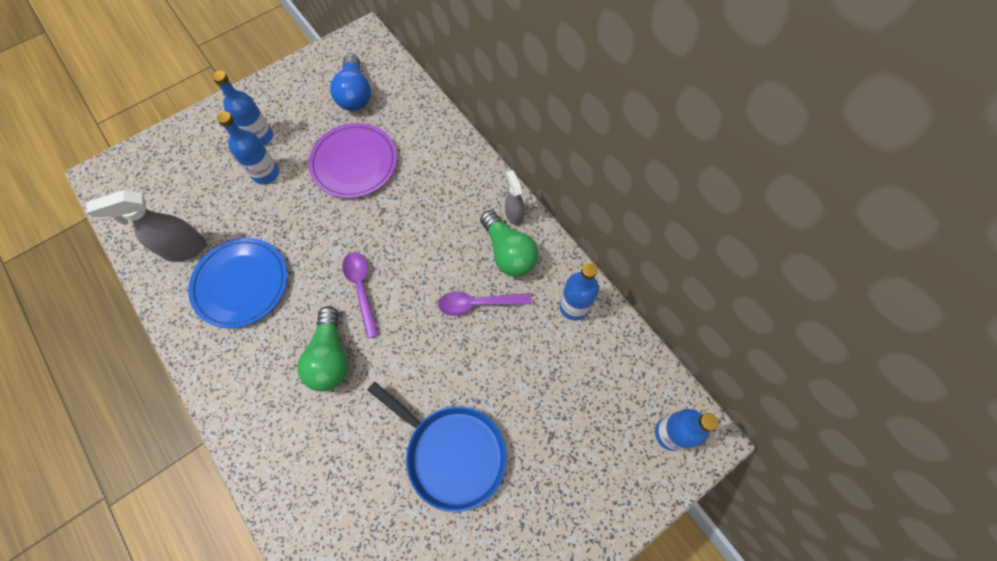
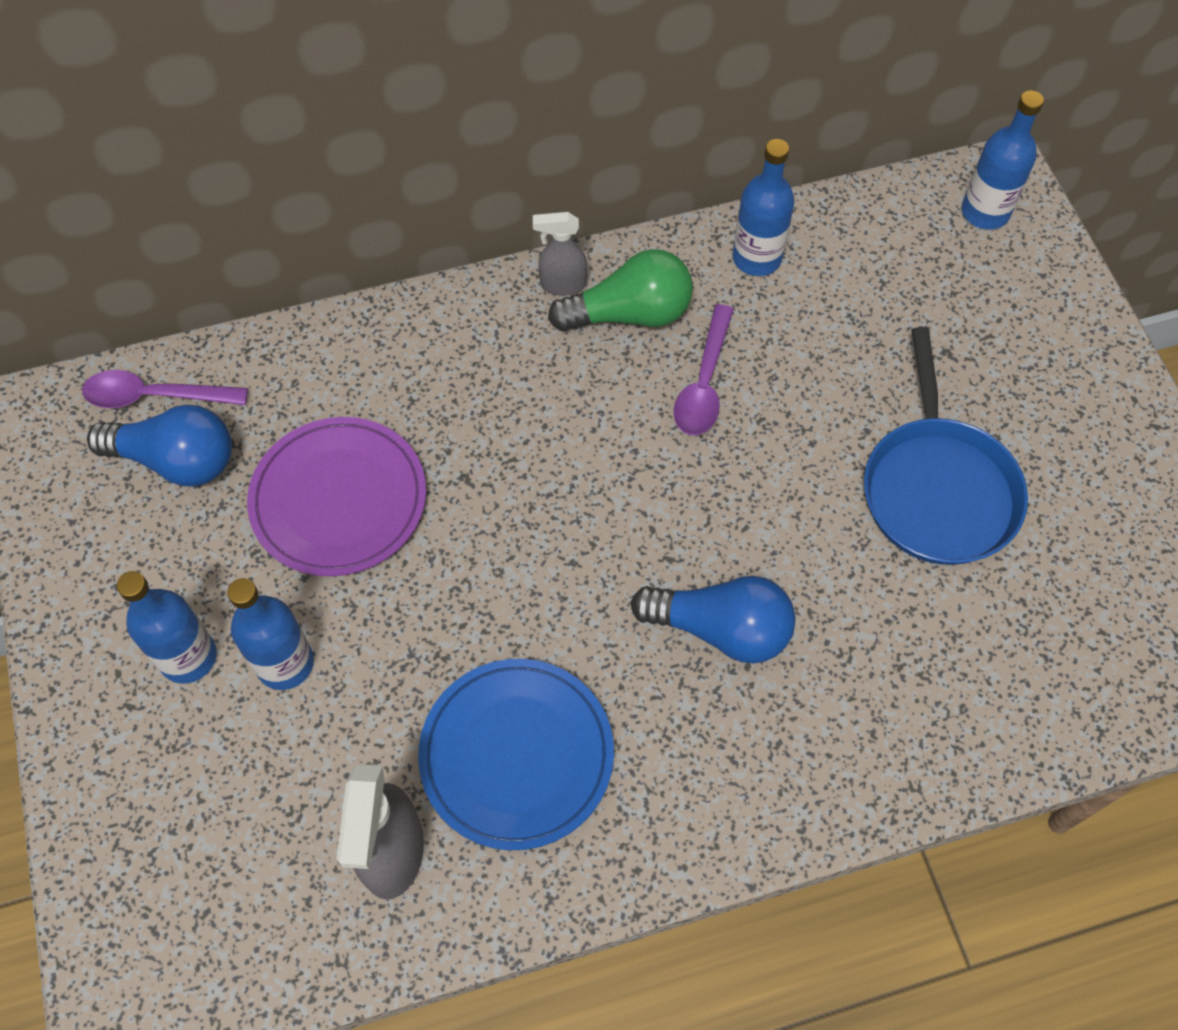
camera: 70 degrees left, 5 degrees down
(330, 357) = (720, 629): green light bulb -> blue light bulb
(361, 288) = (608, 549): purple spoon -> purple spoon (154, 396)
(452, 453) = (938, 489): blue pan -> blue pan turned 120 degrees clockwise

